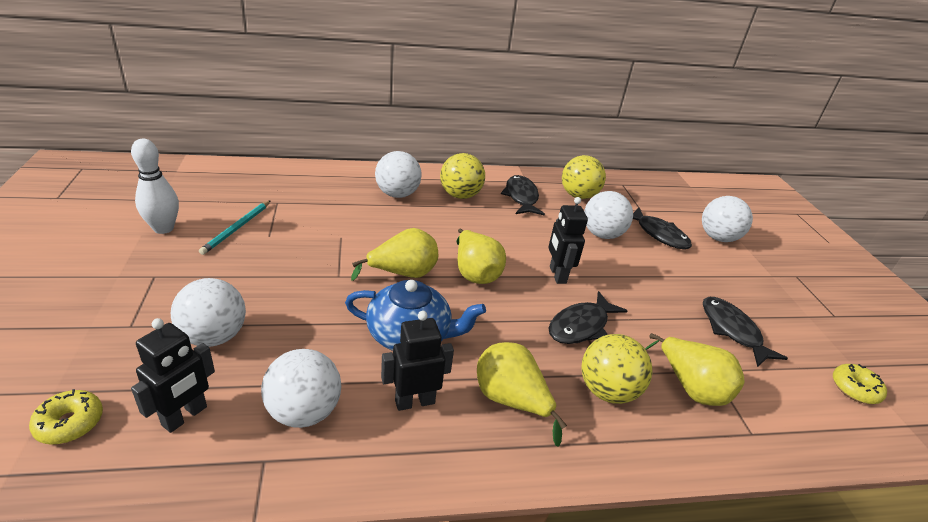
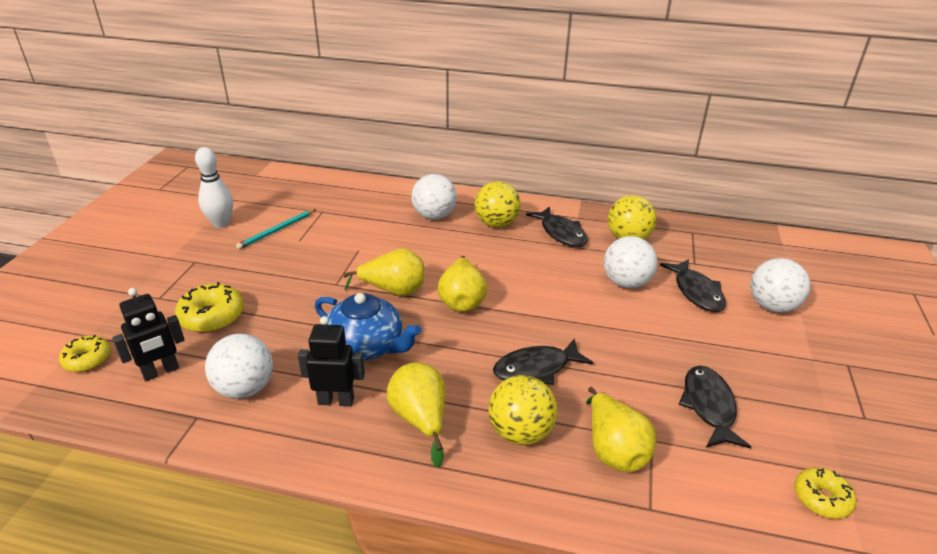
camera: 25 degrees right, 0 degrees up
(214, 336) = (212, 317): white ball -> yellow donut
(521, 197) = (561, 233): black fish -> black fish turned 135 degrees clockwise
(557, 275) = (546, 316): black robot -> none

